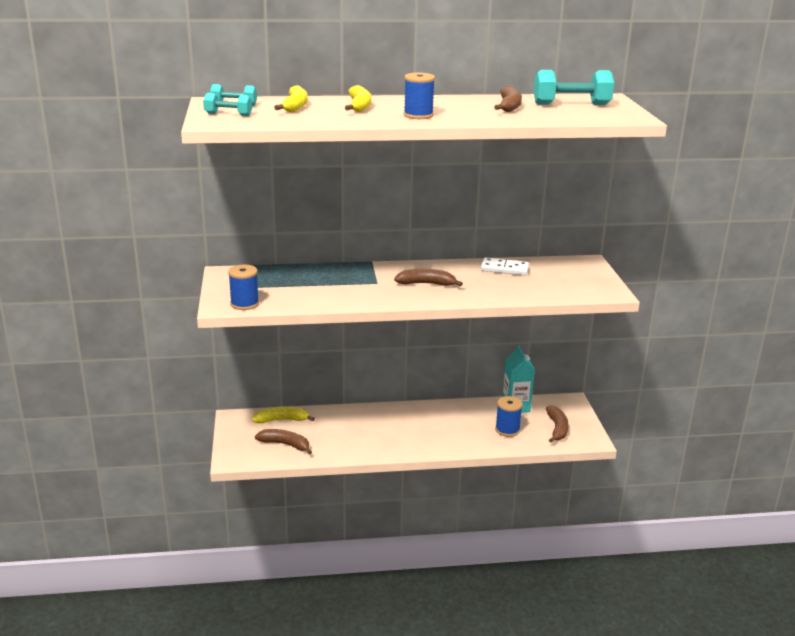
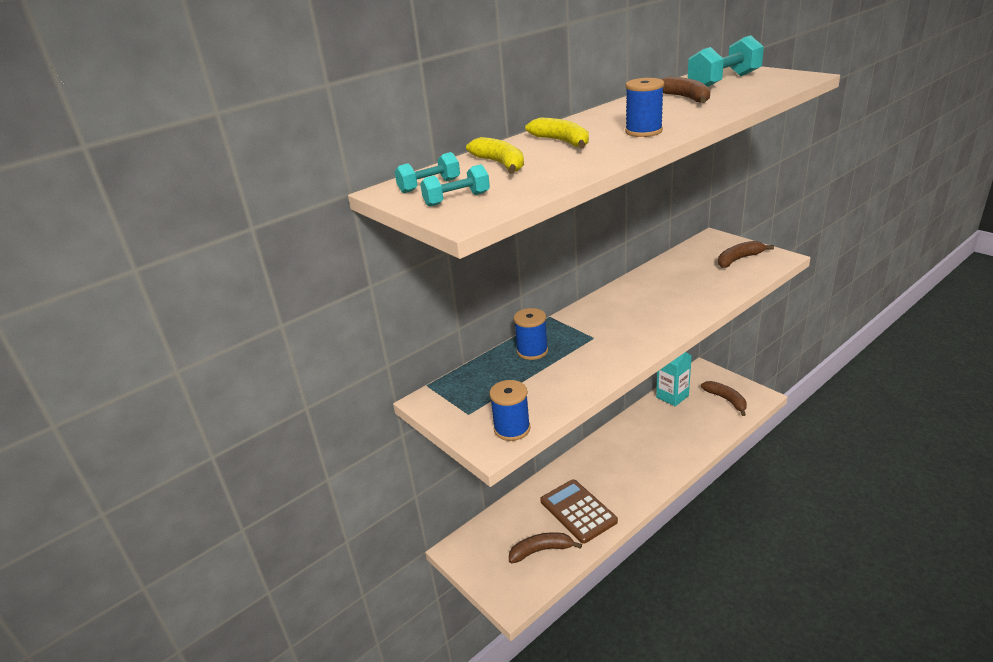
camera: 30 degrees left, 5 degrees up
(282, 420) = (504, 524): yellow banana -> none
(339, 437) = (578, 511): none -> brown calculator
(426, 284) = (636, 317): brown banana -> brown banana (739, 259)
(504, 269) = (668, 272): white domino -> none
(507, 430) = (695, 422): blue spool -> blue spool (532, 351)

